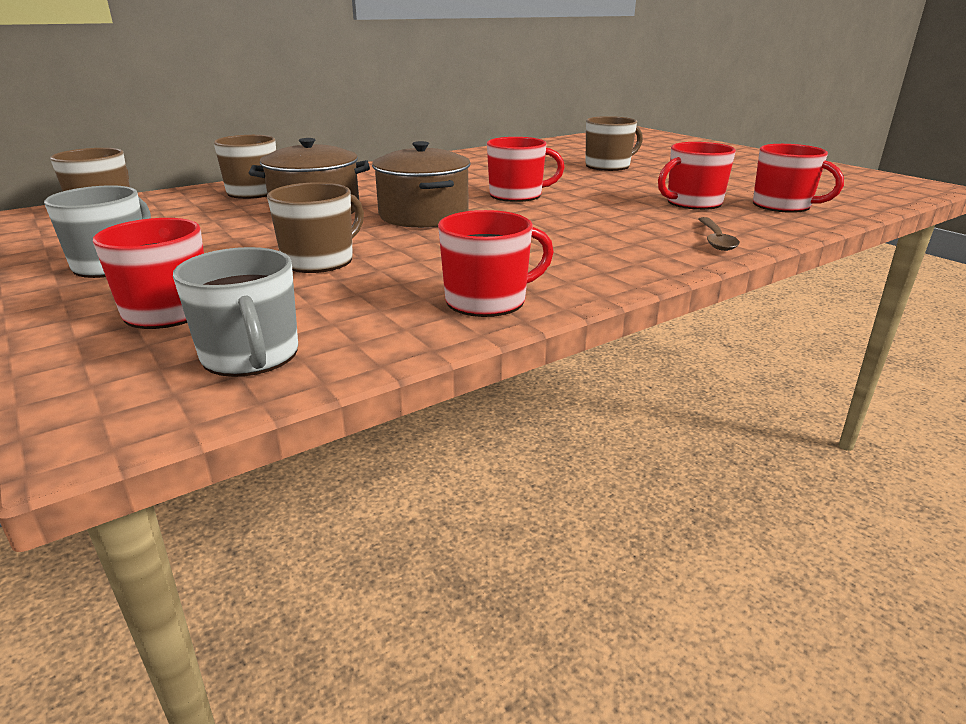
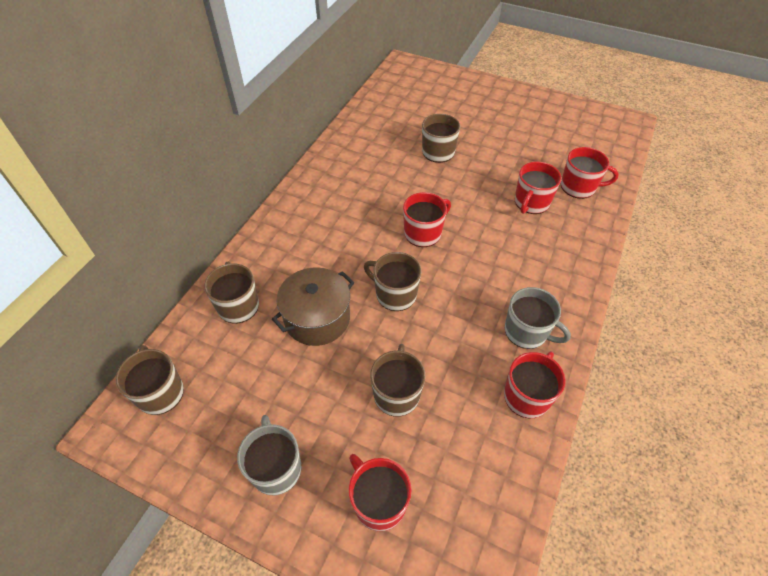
camera: 30 degrees left, 25 degrees up
(251, 356) = (472, 520): grey mug -> grey mug (527, 331)
(423, 215) = (395, 294): brown pot -> brown mug
(715, 240) = (577, 257): brown spoon -> none

